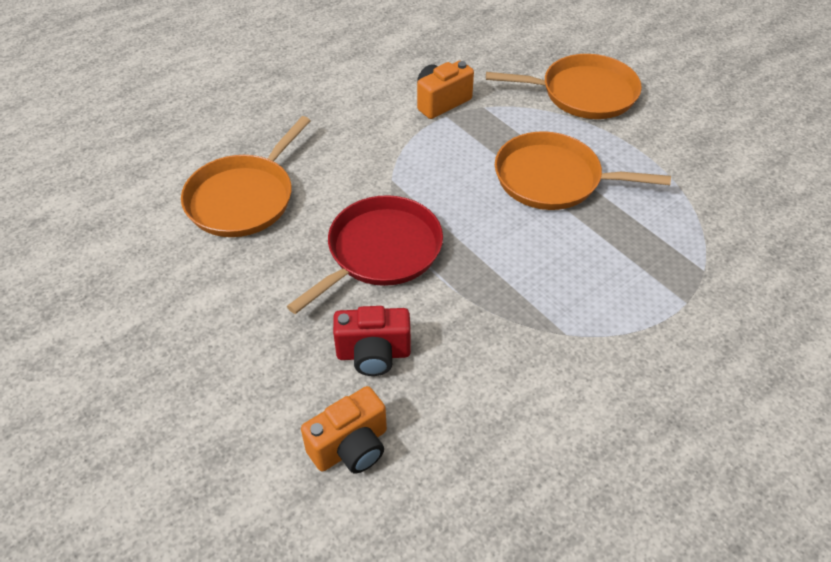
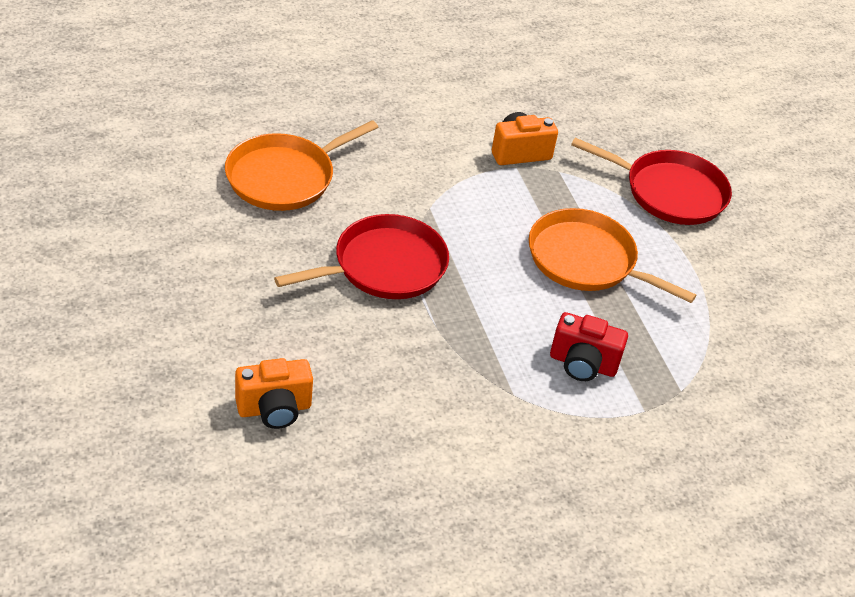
camera: 15 degrees right, 5 degrees down
(373, 354) = (332, 347): red camera -> red camera (582, 364)
(583, 93) = (669, 192): orange pan -> red pan

